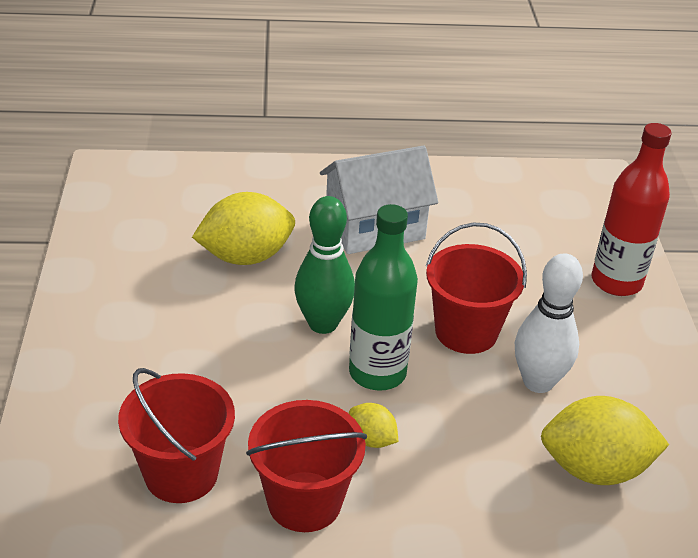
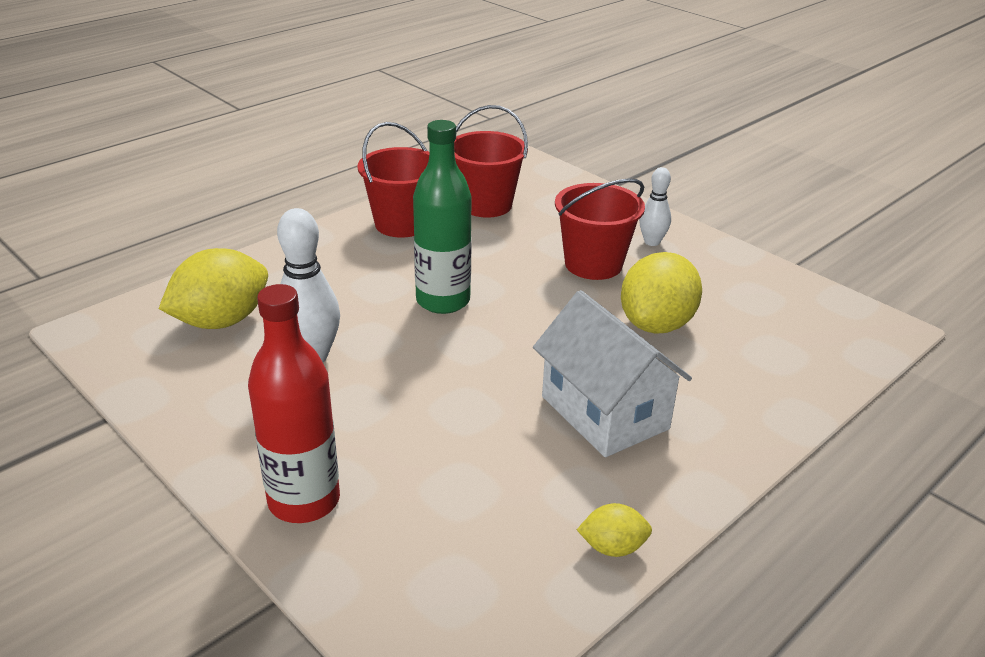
camera: 140 degrees right, 5 degrees down
(113, 323) = (652, 242): none -> white bowling pin
(323, 324) = (525, 310): green bowling pin -> none
(371, 439) = (399, 265): yellow lemon -> yellow lemon (612, 547)
(374, 228) = (604, 412): white house -> white house turned 60 degrees counterclockwise
(466, 331) = (409, 364): red bucket -> red bucket (593, 264)

